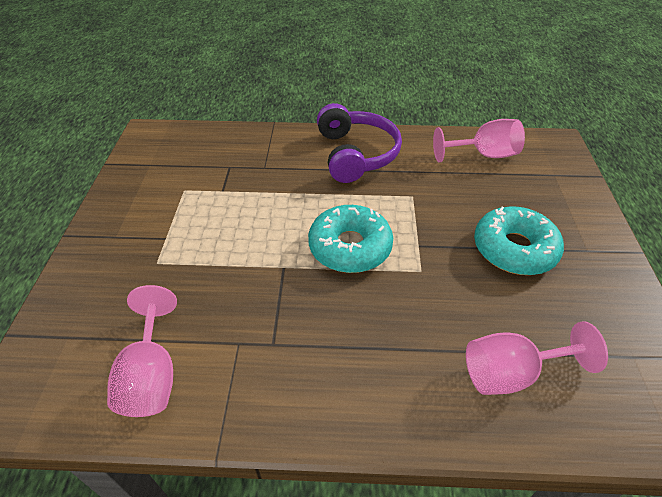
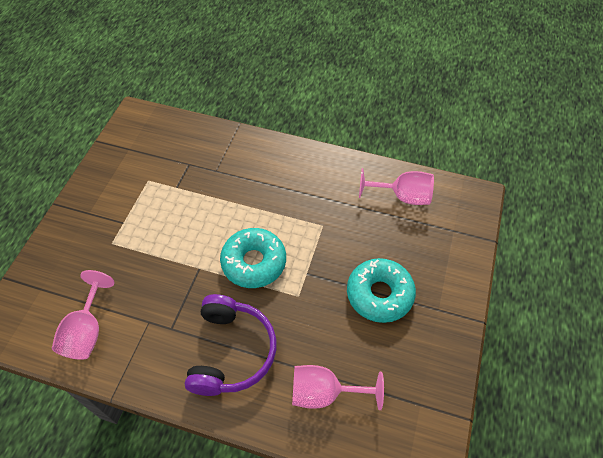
camera: 15 degrees right, 10 degrees up
(356, 154) = (294, 173): purple headphones -> purple headphones (231, 352)

